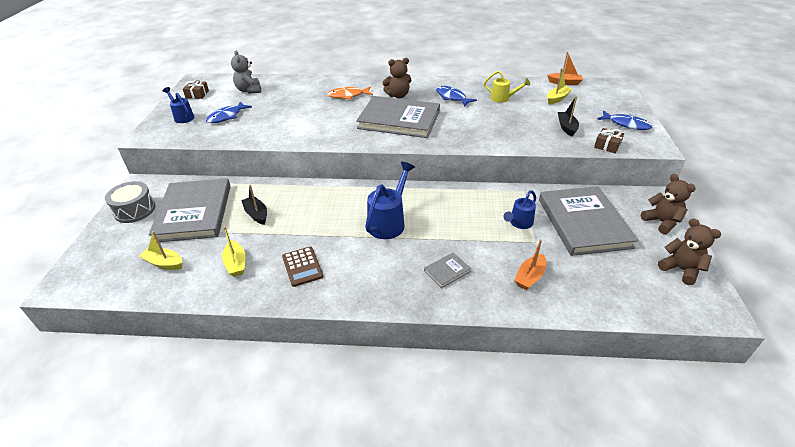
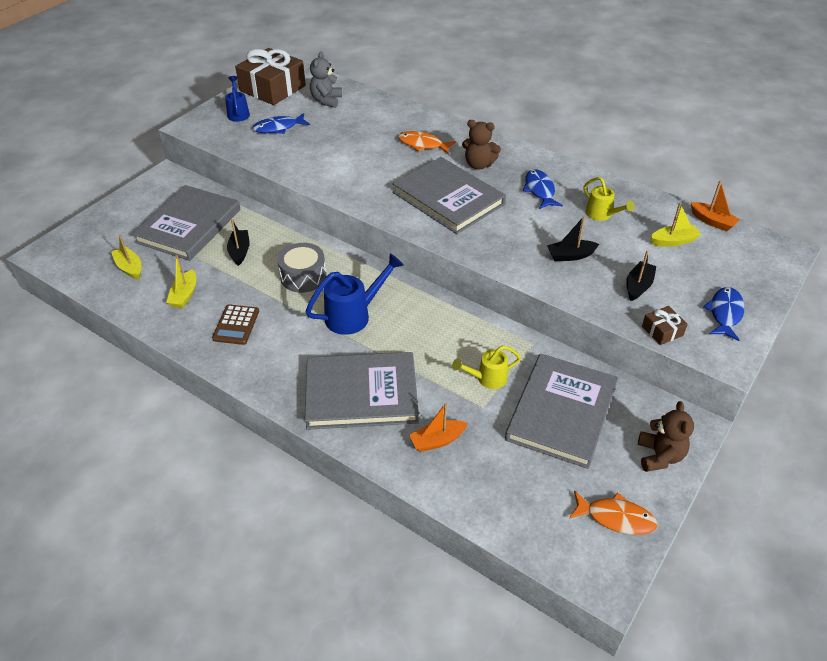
camera: 30 degrees right, 5 degrees up
(134, 210) = (143, 202): grey drum -> grey drum (303, 276)
(197, 94) = (272, 88): brown gift -> brown gift, size x2.28
(447, 271) = (361, 394): grey book -> grey book, size x2.49
(510, 125) = (570, 256): none -> black boat
(519, 223) = (487, 378): blue watering can -> yellow watering can
(626, 124) = (725, 313): blue fish -> blue fish turned 135 degrees counterclockwise
(681, 269) = (615, 517): brown teddy bear -> orange fish

